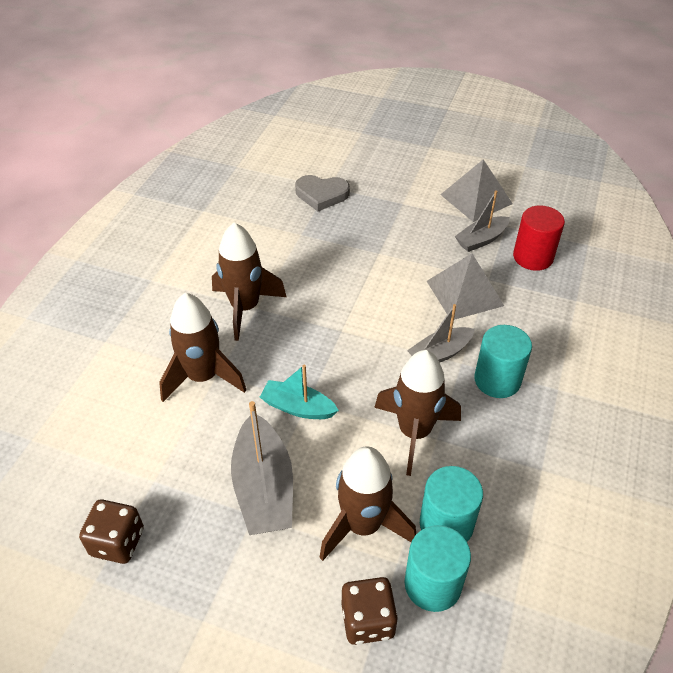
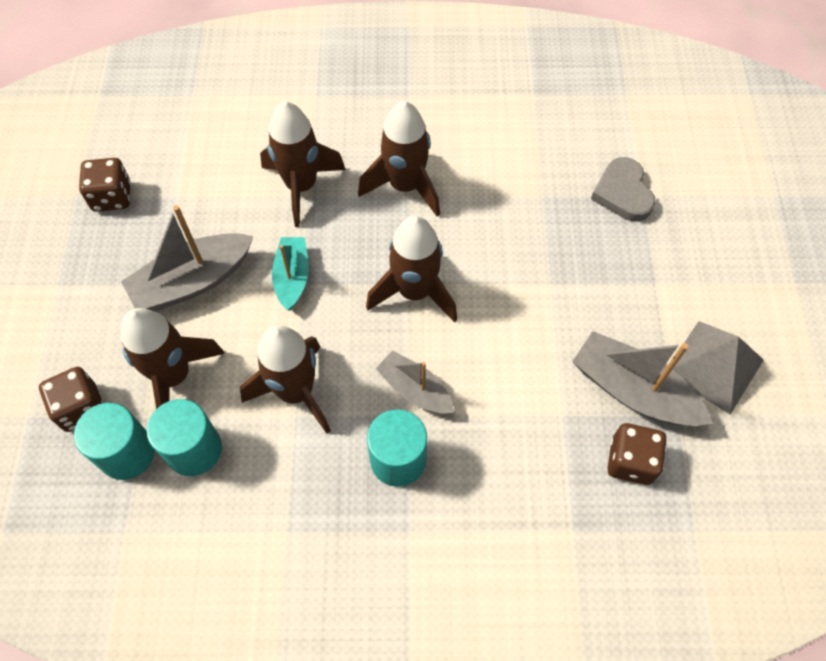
camera: 70 degrees right, 15 degrees up
(351, 330) = (414, 292): none -> brown rocket
(464, 293) = (524, 393): grey pyramid -> none
(481, 240) = (633, 391): grey boat -> grey boat, size x1.59
(533, 257) = (630, 461): red cylinder -> brown dice

